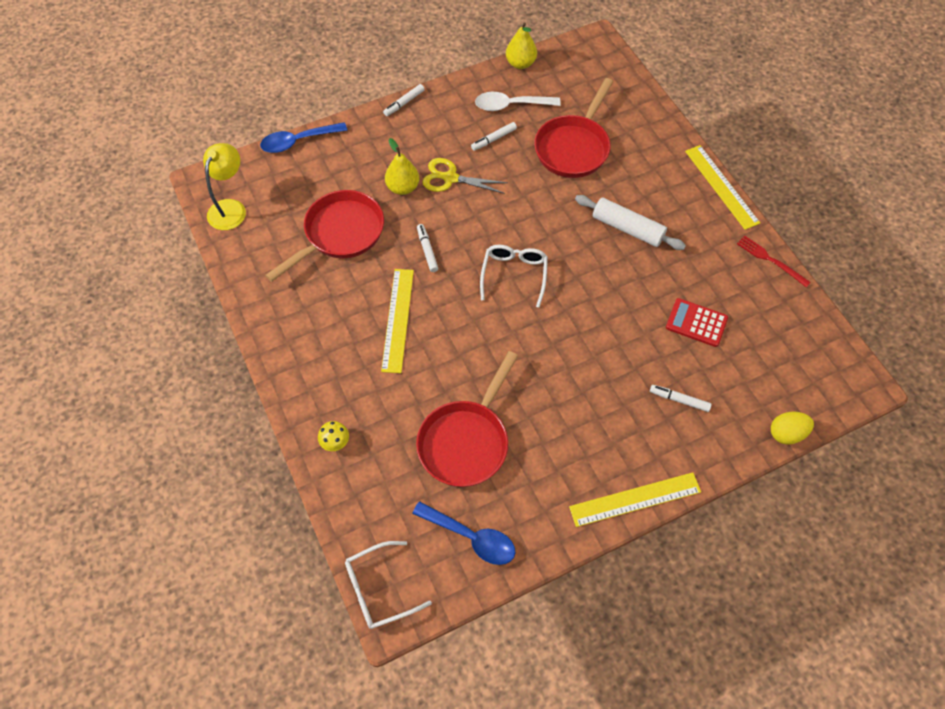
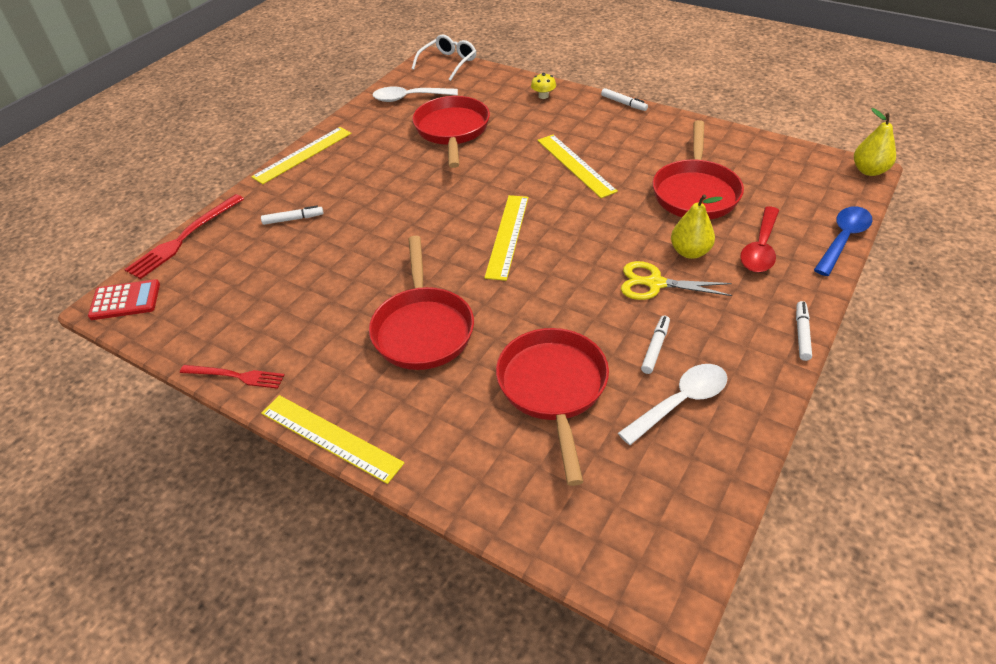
camera: 150 degrees right, 15 degrees down
(230, 208) = (810, 166): yellow lamp -> none
(356, 165) = (760, 248): none -> red spoon
(427, 250) = (606, 216): white marker -> white marker (623, 103)
(450, 178) = (655, 283): yellow scissors -> yellow scissors turned 150 degrees counterclockwise
(471, 537) = (409, 98): blue spoon -> white spoon
(514, 275) = (507, 236): white glasses -> yellow ruler
(520, 63) = (733, 475): yellow pear -> yellow pear (869, 171)
(627, 228) = (422, 329): white rolling pin -> red pan
(696, 323) = (301, 279): red calculator -> red calculator (125, 300)
(786, 433) = (184, 238): yellow egg -> red fork

